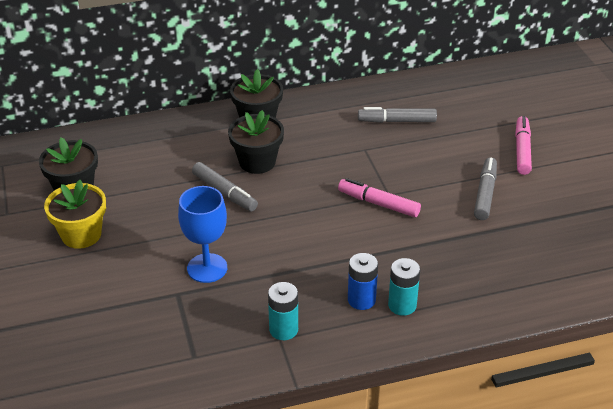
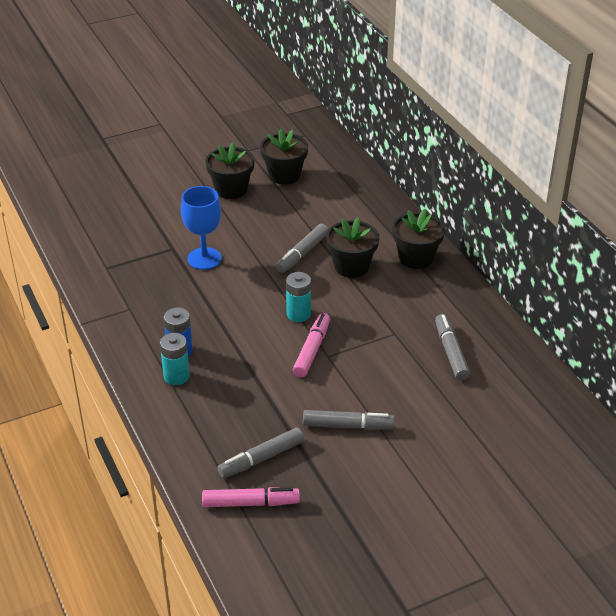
camera: 80 degrees right, 0 degrees up
(81, 235) = (231, 189): yellow flower pot -> black flower pot
(283, 329) = (139, 309): turquoise battery -> turquoise battery (298, 314)
(522, 150) = (433, 454): pink marker -> pink marker (250, 503)
(524, 253) = (261, 458): none -> grey marker

